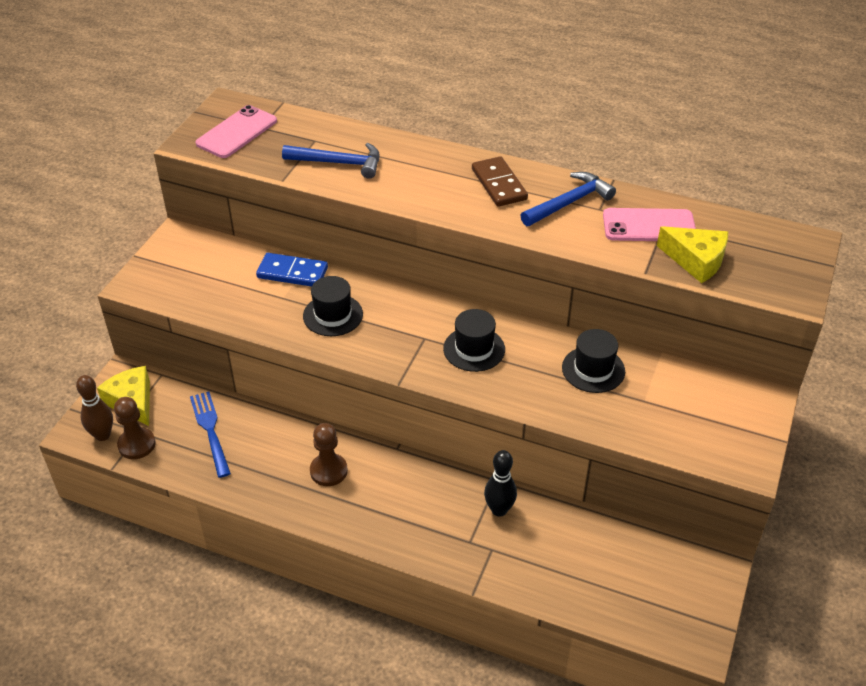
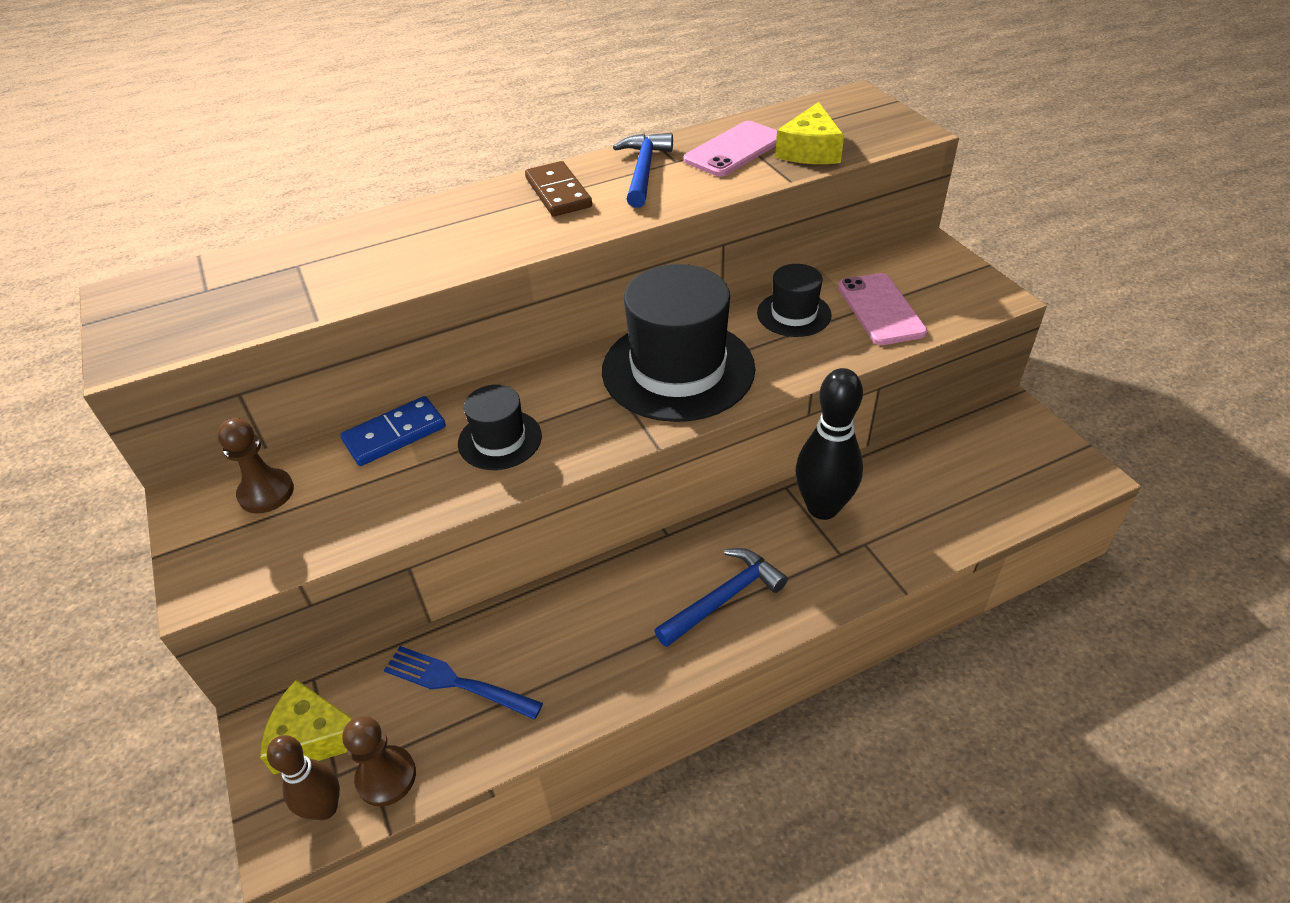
camera: 45 degrees left, 0 degrees up
(237, 132) = (180, 311): pink phone -> pink phone (880, 309)
(328, 471) = (636, 609): brown pawn -> brown pawn (266, 493)
(338, 163) = (360, 268): blue hammer -> blue hammer (723, 598)
(474, 349) = (678, 369): black hat -> black hat, size x1.96
(499, 184) = (558, 193): brown domino -> brown domino turned 45 degrees clockwise
(499, 510) = (823, 508): black bowling pin -> black bowling pin, size x1.62
(696, 260) = (810, 150): yellow cheese -> yellow cheese turned 120 degrees clockwise

